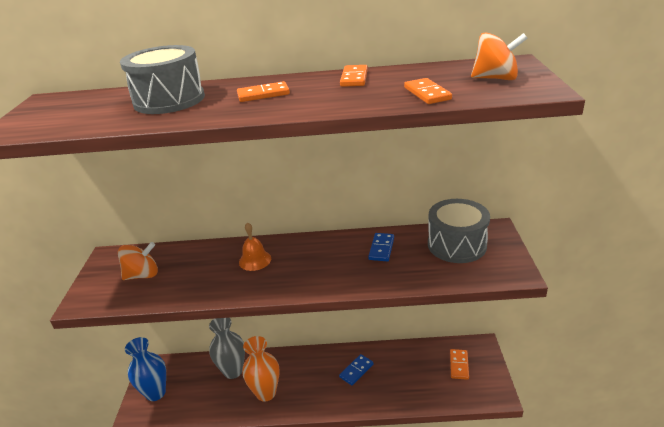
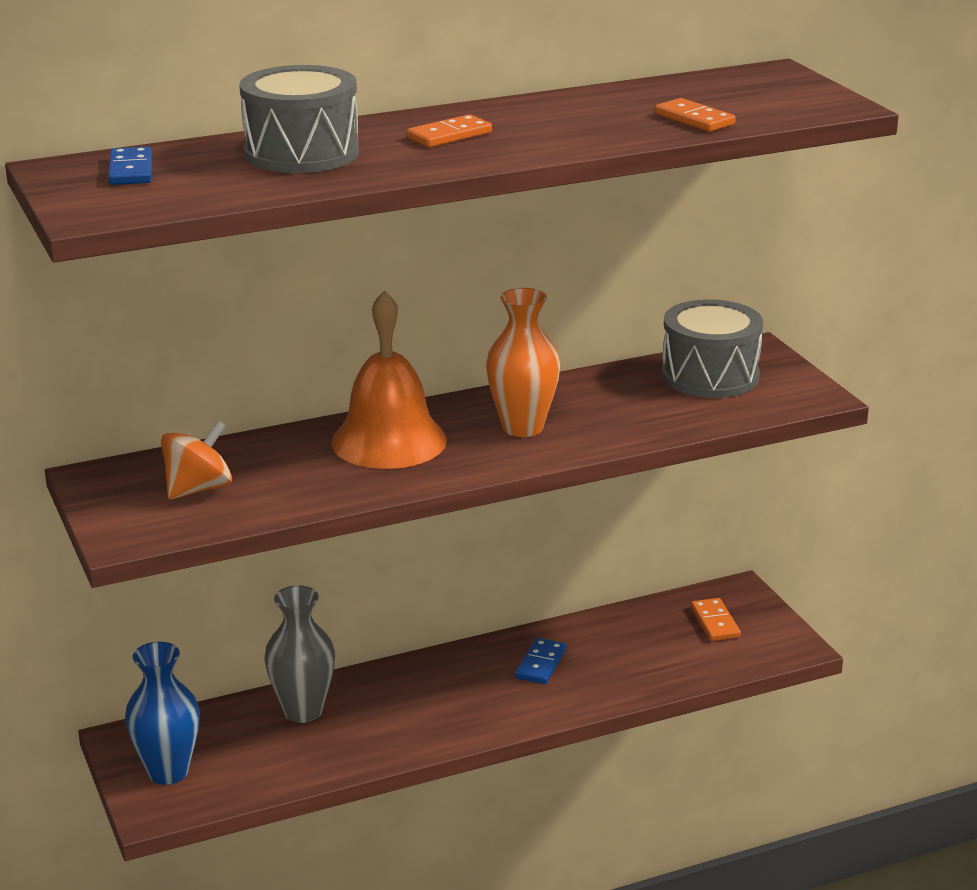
camera: 25 degrees left, 5 degrees down
(255, 260) = (389, 441): orange bell -> orange bell, size x1.95
(266, 393) = (392, 726): orange vase -> orange vase (522, 427)
(354, 78) = (563, 105): orange domino -> none
(381, 248) = (594, 396): blue domino -> blue domino (131, 170)
(495, 78) = (769, 95): orange spinning top -> none

